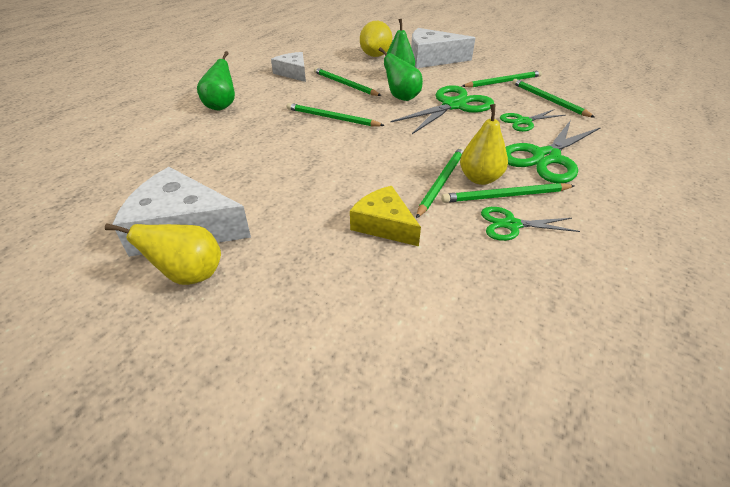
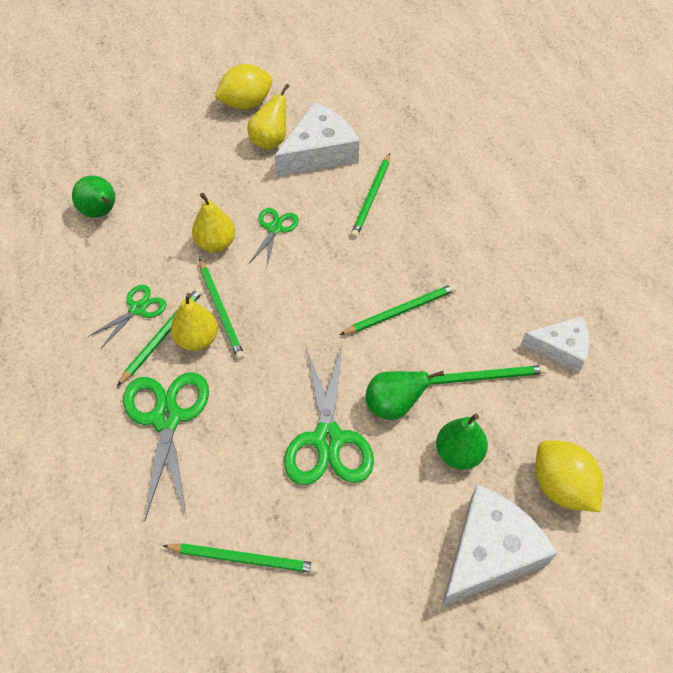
camera: 130 degrees right, 15 degrees up
(114, 349) = (246, 104): none -> yellow lemon
(221, 106) = (507, 243): green pear -> green pear (101, 212)
(384, 224) = (216, 243): yellow cheese -> yellow pear
(503, 82) = (334, 564): green pencil -> green pencil (371, 197)
(523, 121) = (232, 471): green scissors -> green scissors (275, 228)

